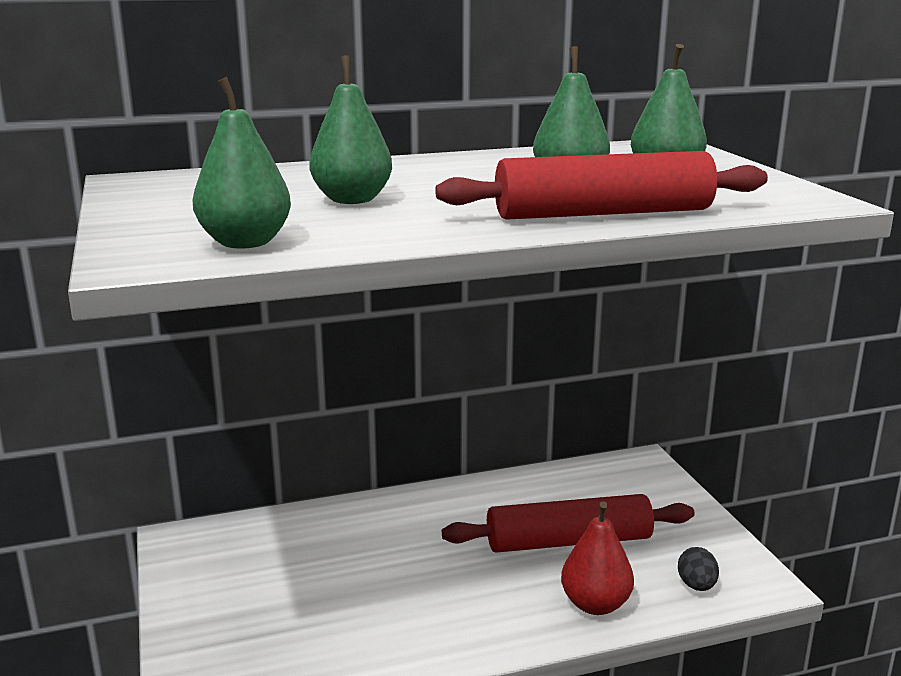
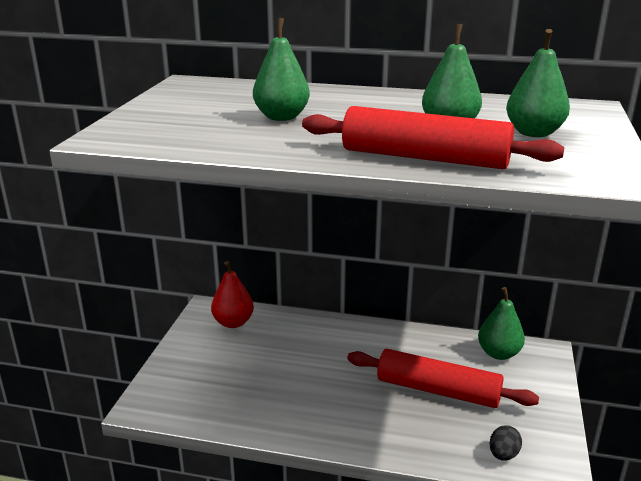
camera: 30 degrees right, 5 degrees up
(245, 243) = (173, 137): green pear -> green pear (498, 353)
(595, 604) = (418, 439): red pear -> red pear (233, 322)

